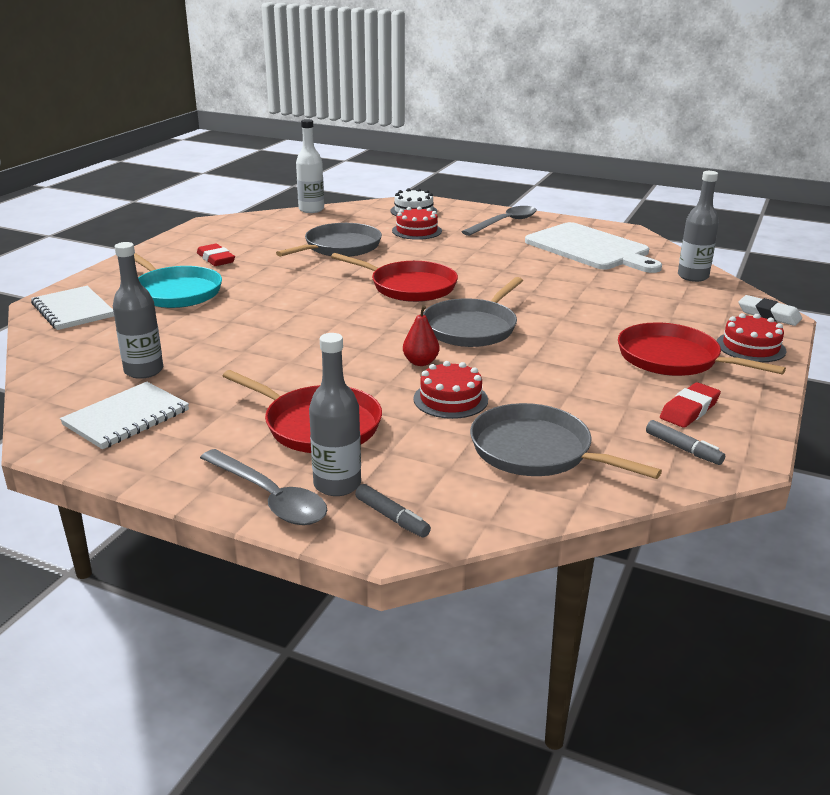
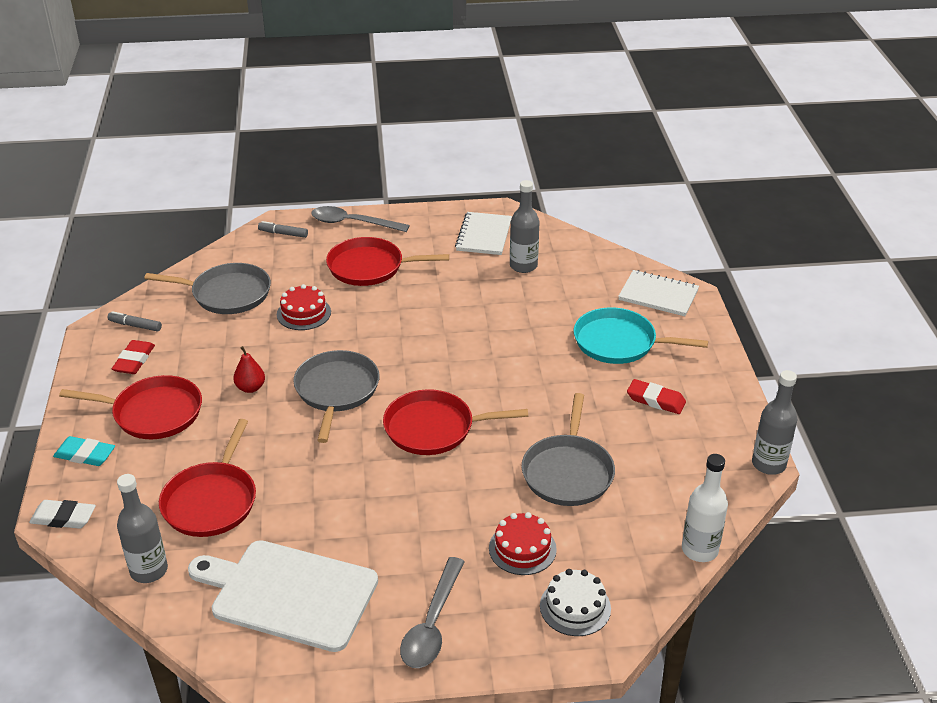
camera: 150 degrees right, 10 degrees up
(337, 484) = (325, 239): grey bottle -> grey bottle (768, 464)
(420, 362) = (348, 338): red pear -> red pear (250, 388)
(630, 295) = (211, 501): none -> red pan
(750, 347) = (85, 455): red cake -> turquoise eraser

